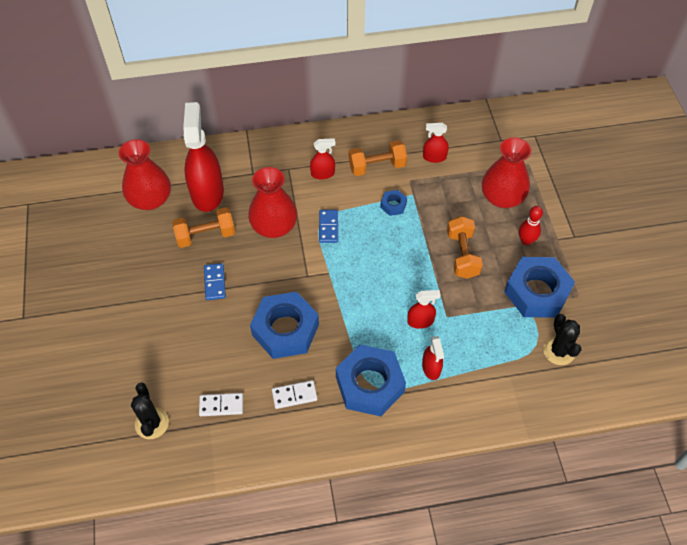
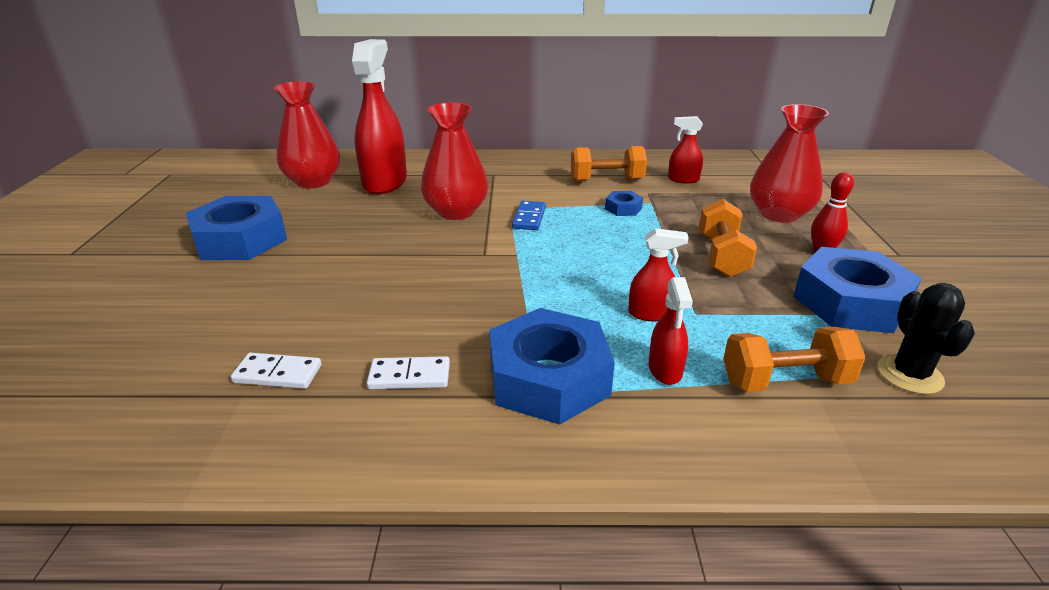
camera: 10 degrees right, 25 degrees down
(152, 423) = (147, 382): black cactus -> none
(205, 235) = (363, 211): orange dumbbell -> orange dumbbell (785, 381)
(214, 282) = (350, 248): blue domino -> none
(285, 329) = (429, 300): blue nut -> blue nut (240, 239)
(323, 174) = (535, 180): red spray bottle -> none

